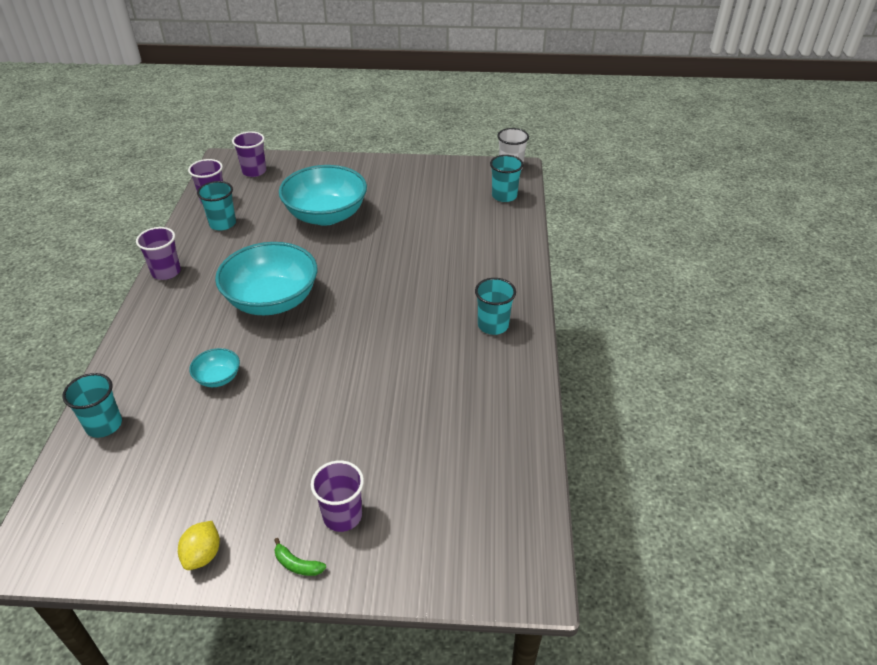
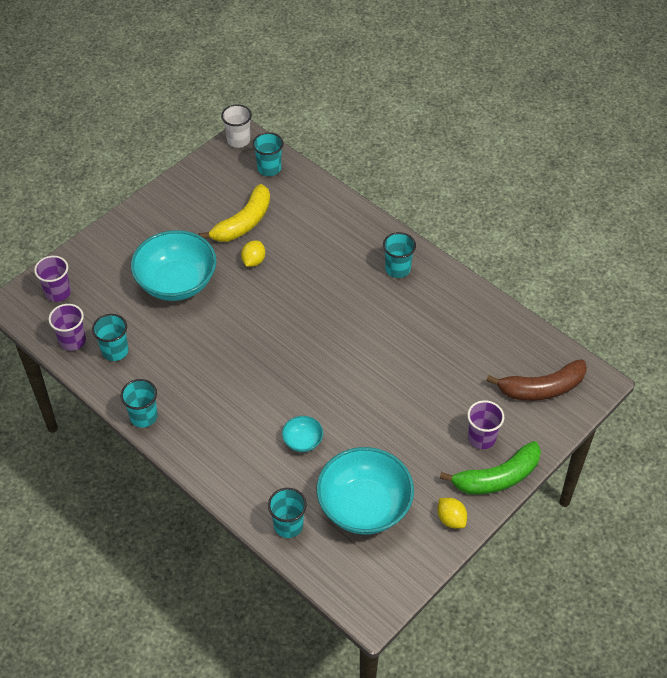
camera: 50 degrees left, 10 degrees up
(166, 272) = (143, 416): purple cup -> turquoise cup
(272, 300) = (249, 370): turquoise bowl -> turquoise bowl (364, 506)
(297, 564) = (497, 477): green banana -> green banana, size x2.46
(395, 240) = (253, 261): none -> yellow lemon
(429, 214) = (243, 223): none -> yellow banana
(466, 530) = (541, 388): none -> brown banana

